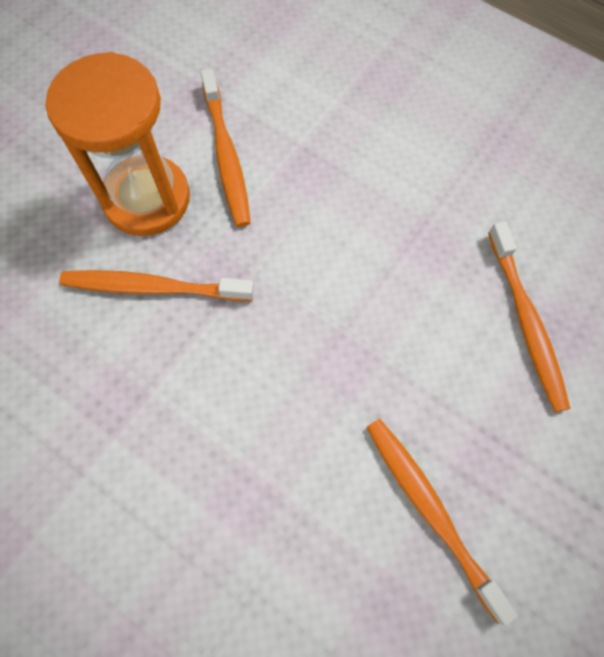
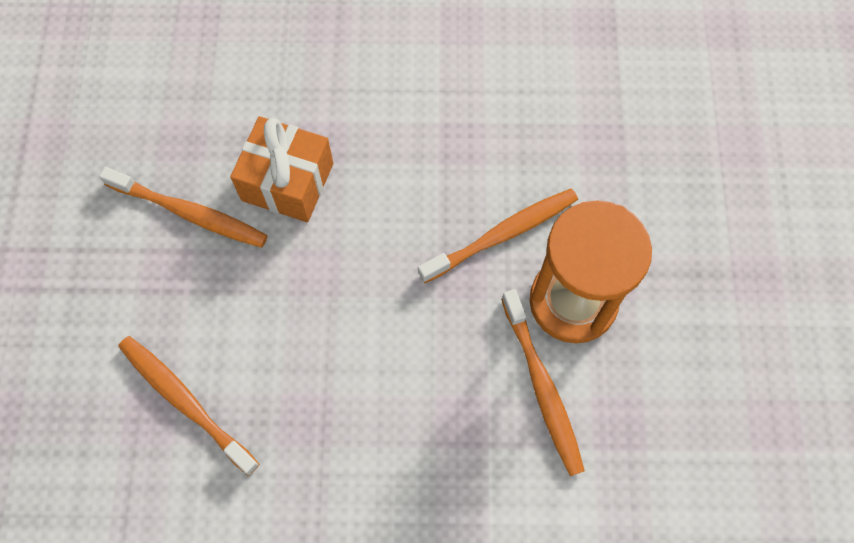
camera: 145 degrees right, 0 degrees up
(226, 155) = (542, 387): orange toothbrush -> orange toothbrush turned 150 degrees counterclockwise
(309, 477) = (287, 182): none -> orange gift

